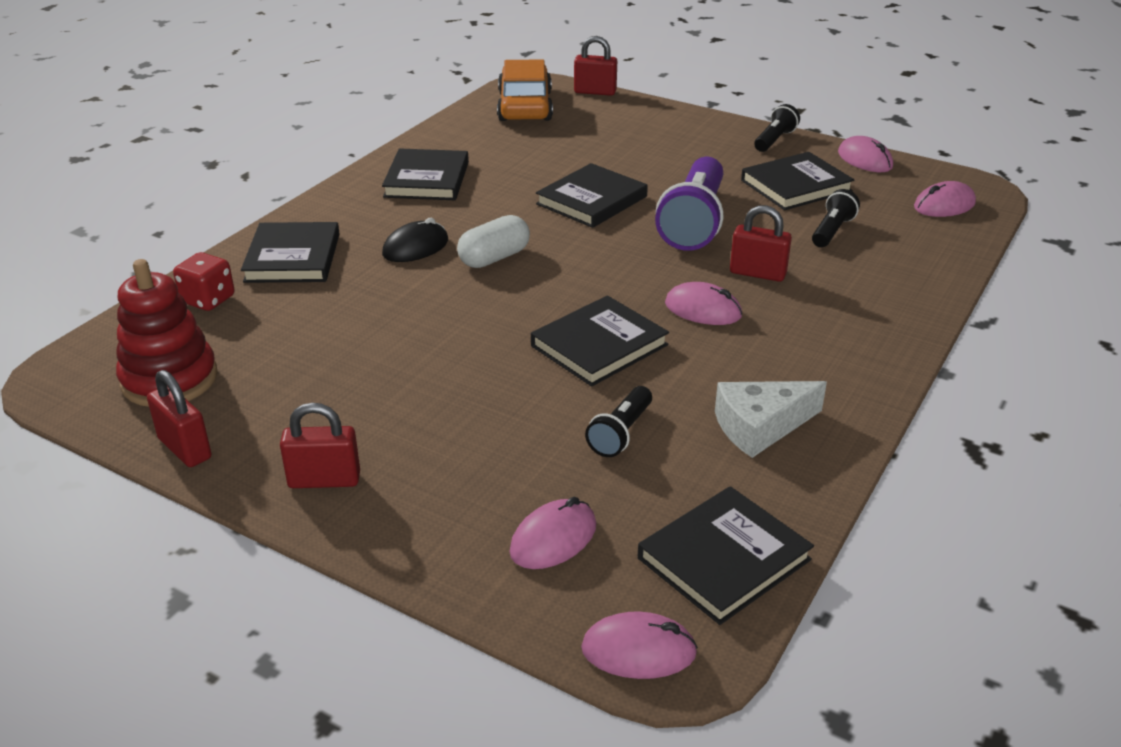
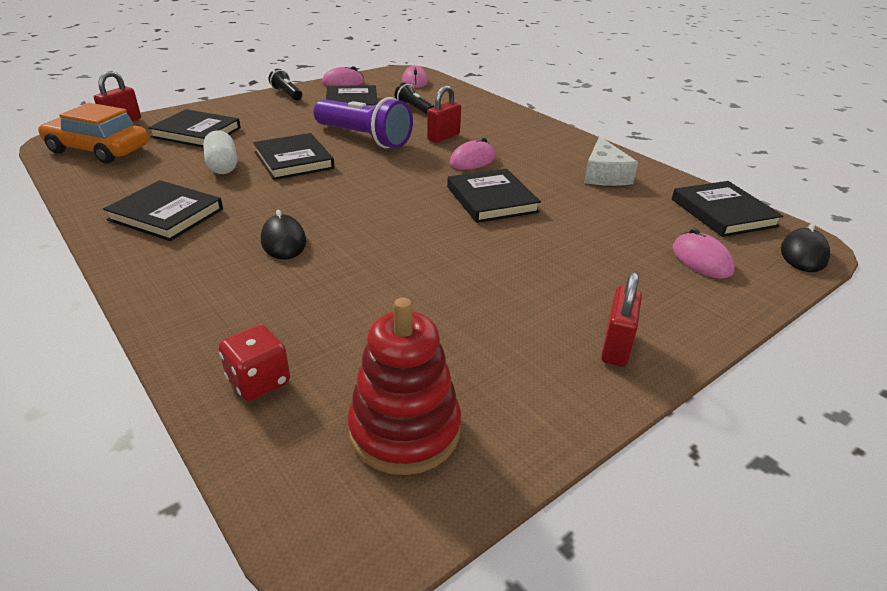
camera: 70 degrees left, 0 degrees up
(184, 448) = (541, 430): red padlock -> none
(293, 258) = (228, 310): black book -> black book (196, 132)
(494, 258) = (338, 211): white capsule -> white capsule (222, 166)
(621, 433) = (596, 214): black flashlight -> none
(638, 651) = (803, 254): pink mouse -> black mouse

